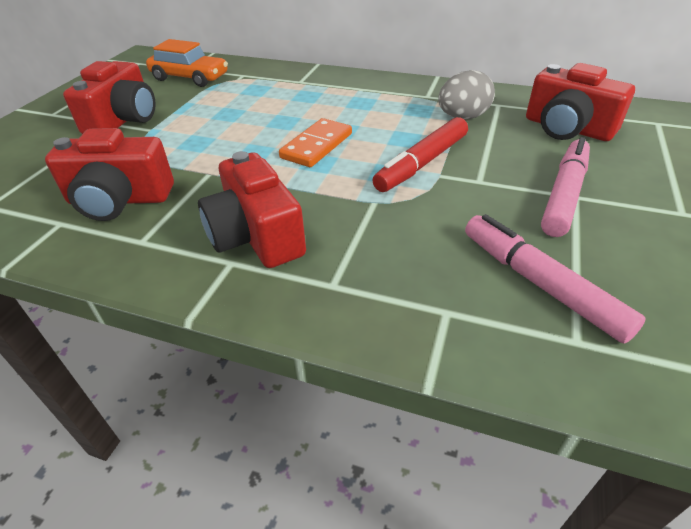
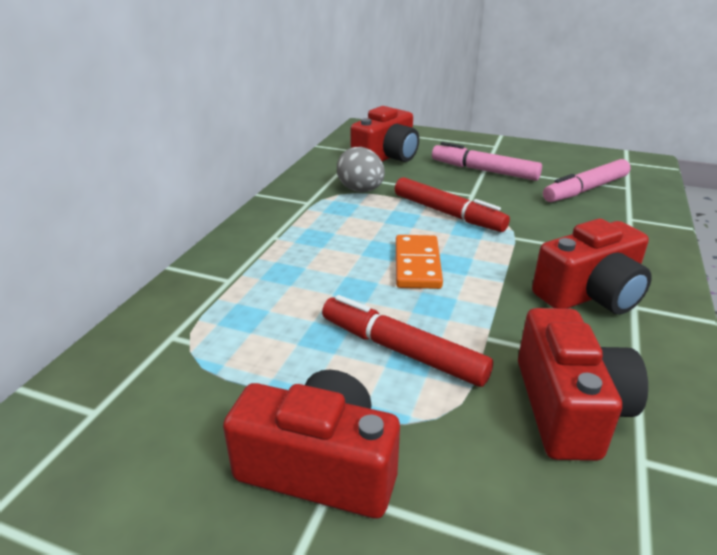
camera: 90 degrees left, 10 degrees down
(190, 78) = (150, 402): orange car -> none
(205, 140) = (402, 350): none -> red marker
(316, 146) = (417, 265): orange domino -> orange domino turned 60 degrees clockwise

